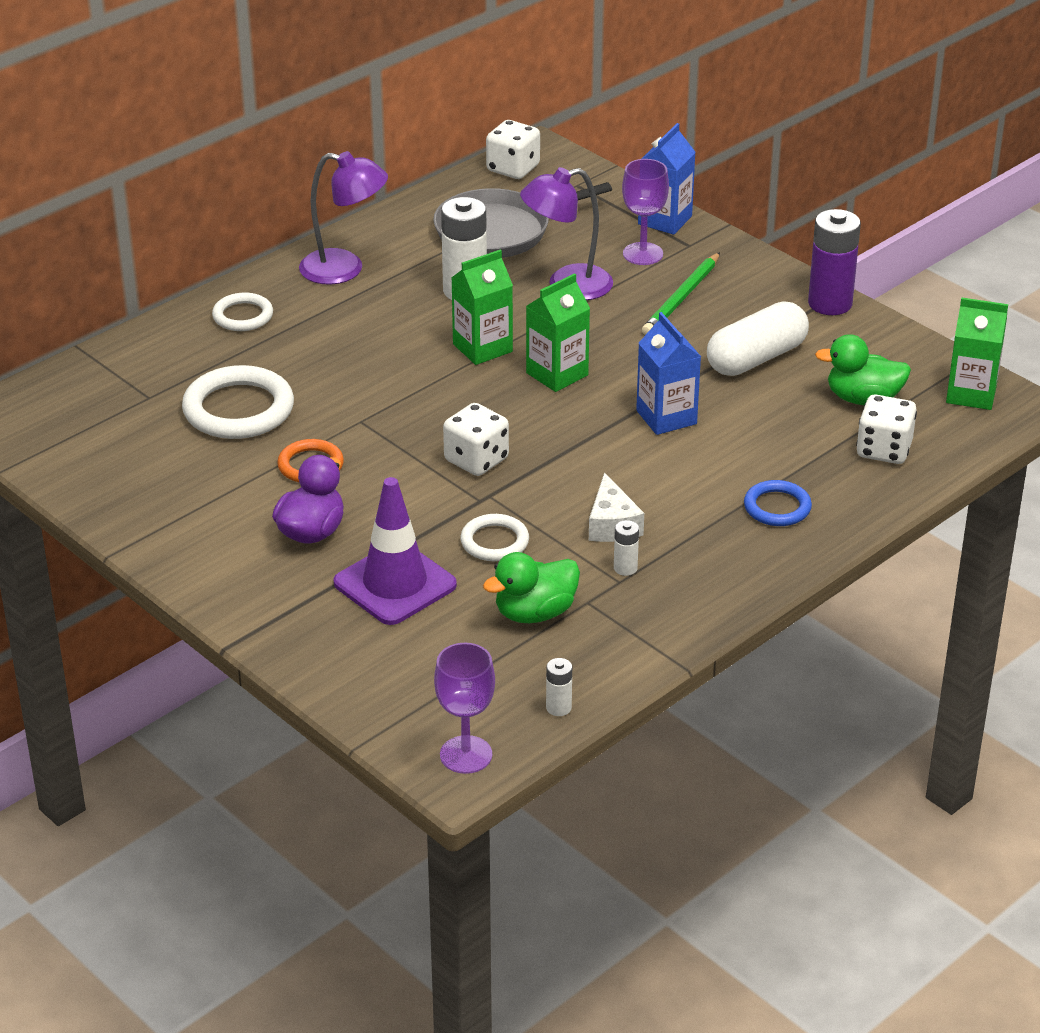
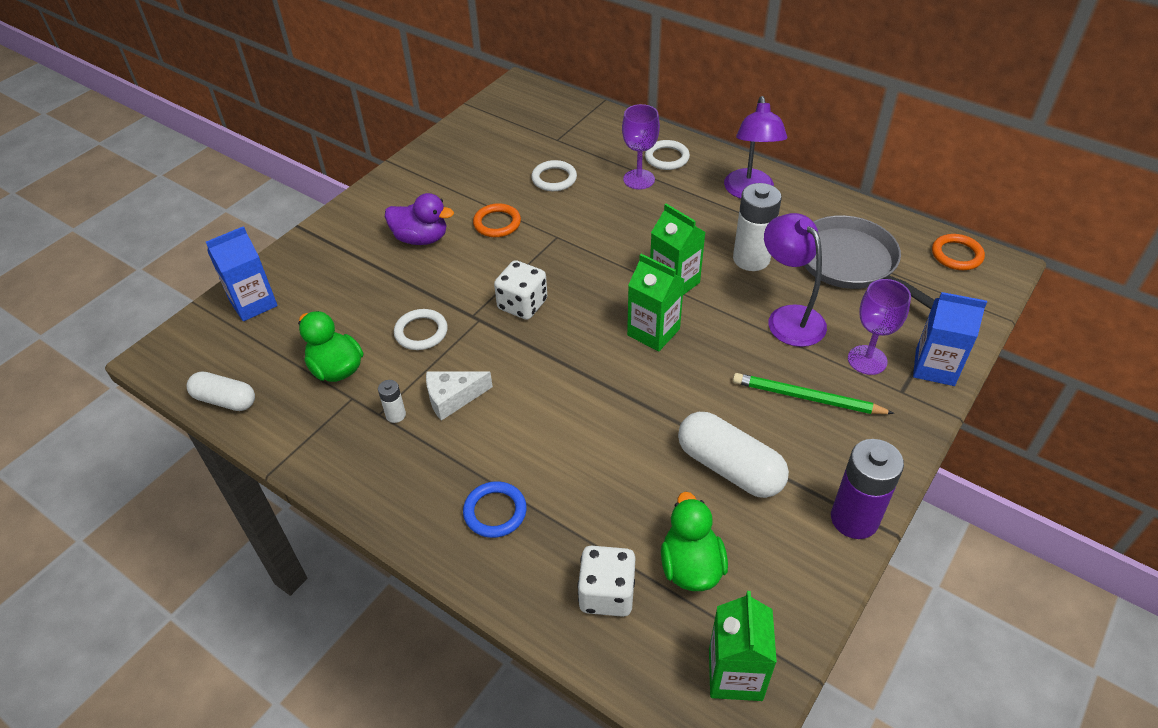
camera: 80 degrees right, 10 degrees up
(238, 409) = (554, 178): white ring -> white ring, size x0.58
(395, 584) = (366, 289): purple traffic cone -> none
(466, 755) = (178, 358): purple goblet -> purple goblet (639, 179)
(513, 168) = (956, 255): white dice -> orange ring
(558, 708) = (225, 400): white battery -> white capsule
(666, 417) = (612, 412): blue carton -> blue carton (253, 303)

